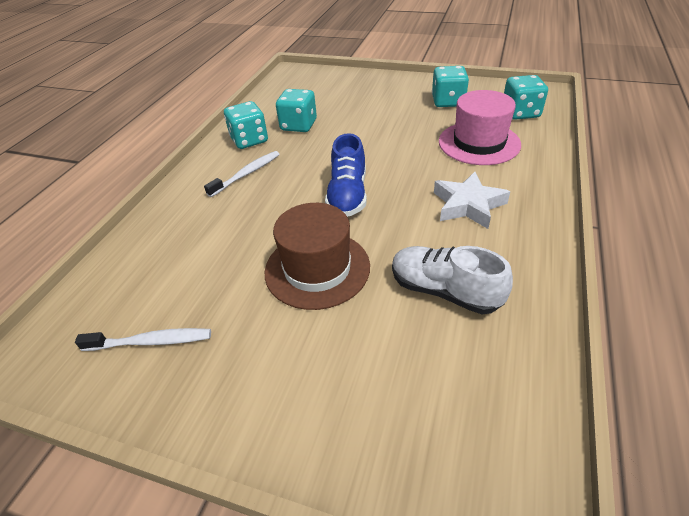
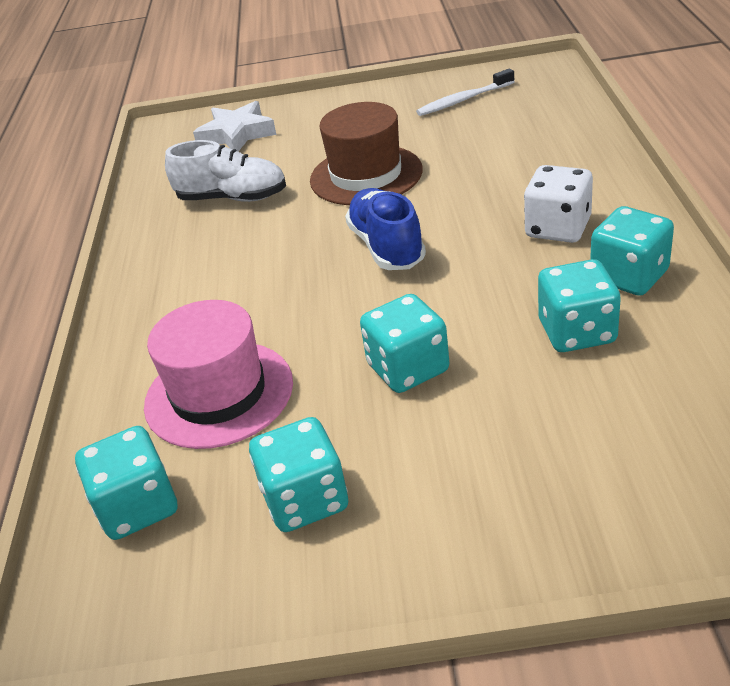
camera: 160 degrees right, 5 degrees down
(246, 174) = (558, 228): white toothbrush -> white dice
(381, 130) = (408, 368): none -> turquoise dice
(468, 205) = (222, 282): white star -> white star (237, 134)

